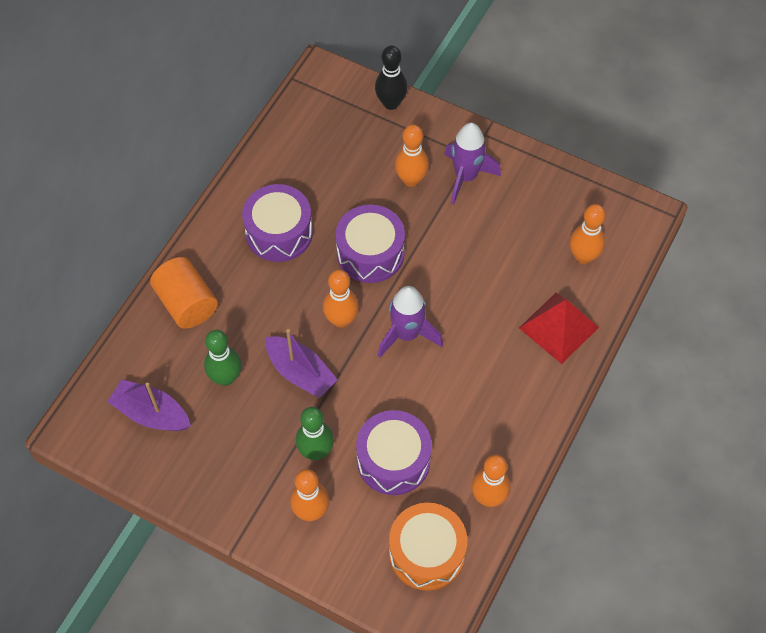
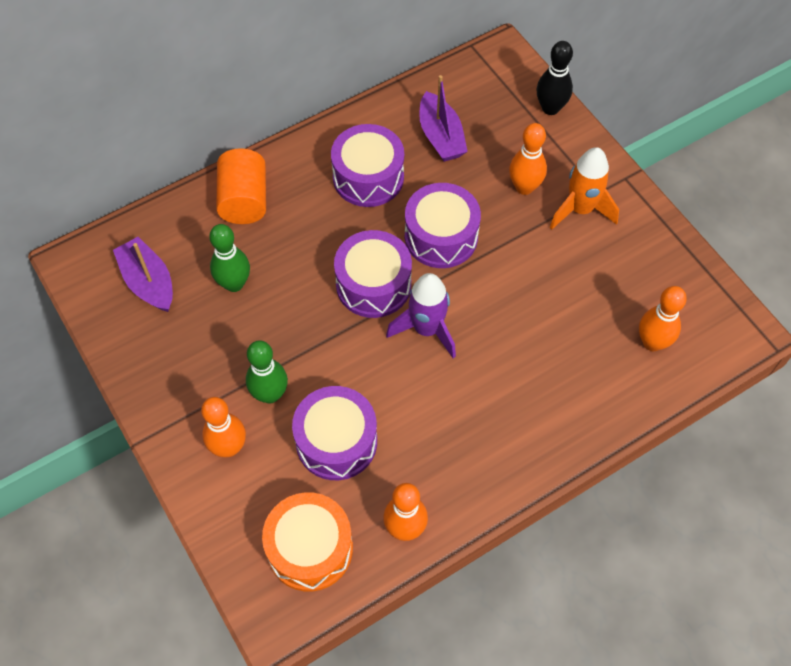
camera: 30 degrees right, 0 degrees up
(300, 373) = (304, 314): purple boat -> purple boat (441, 137)
(341, 320) = (373, 284): orange bowling pin -> purple drum
(466, 177) = (580, 209): purple rocket -> orange rocket
(558, 327) = (582, 399): red pyramid -> none

